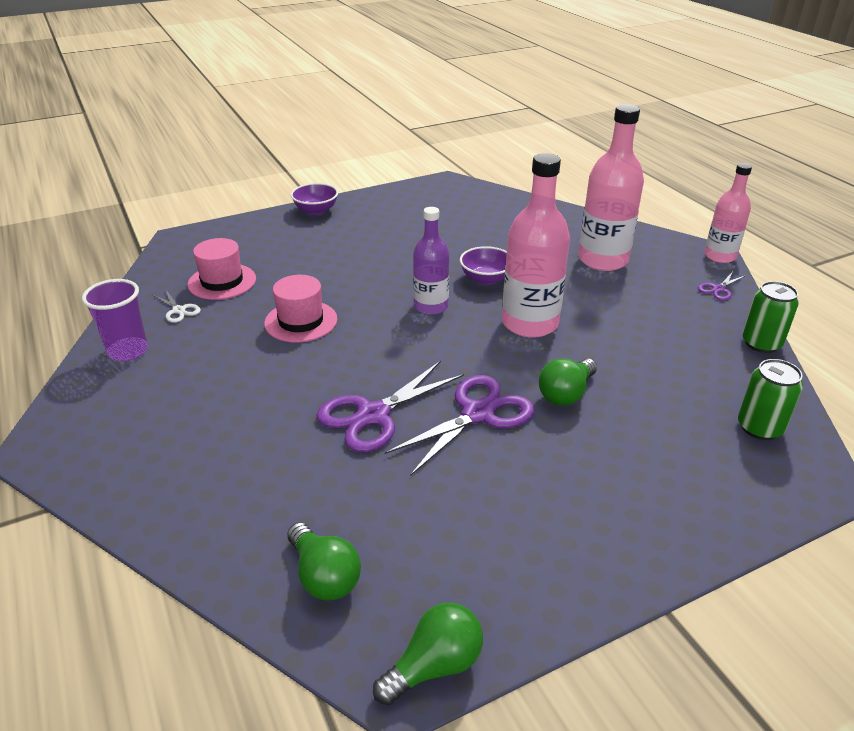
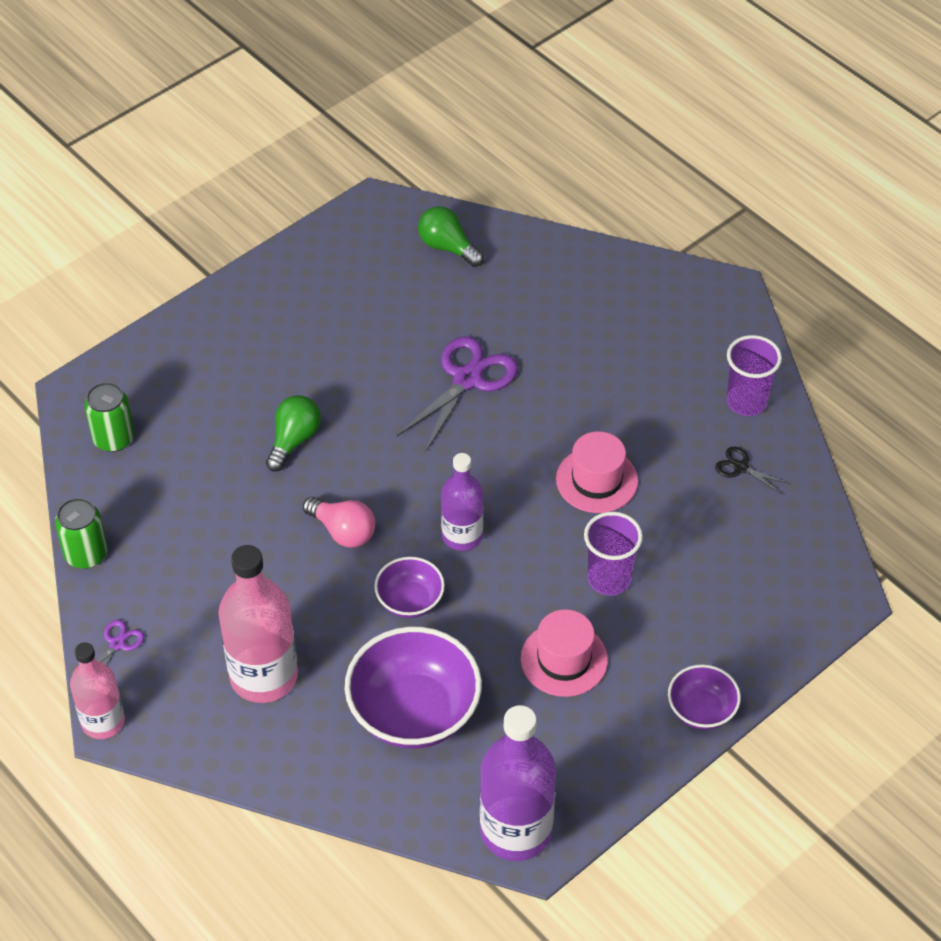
camera: 165 degrees right, 15 degrees up
(179, 310) = (740, 467): white scissors -> black scissors
(222, 281) = (727, 525): pink hat -> pink hat (564, 659)
(332, 268) = (609, 579): none -> purple cup
(434, 666) = (357, 214): green light bulb -> none
(454, 188) = (516, 831): none -> purple bottle
(478, 414) = (373, 400): purple scissors -> none
(499, 232) = (414, 712): none -> purple bowl
(530, 323) = (343, 531): pink bottle -> pink light bulb

